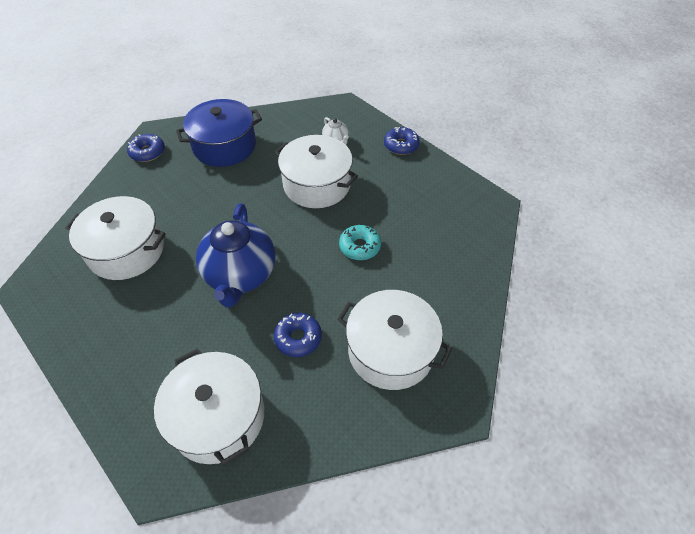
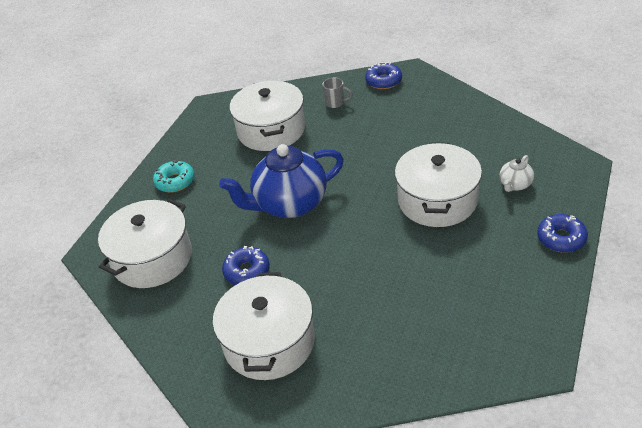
camera: 70 degrees right, 10 degrees down
(140, 192) = (336, 103): none -> grey mug
(224, 146) = (433, 117): blue pot -> none
(359, 246) = (379, 267): turquoise donut -> turquoise donut (175, 181)

